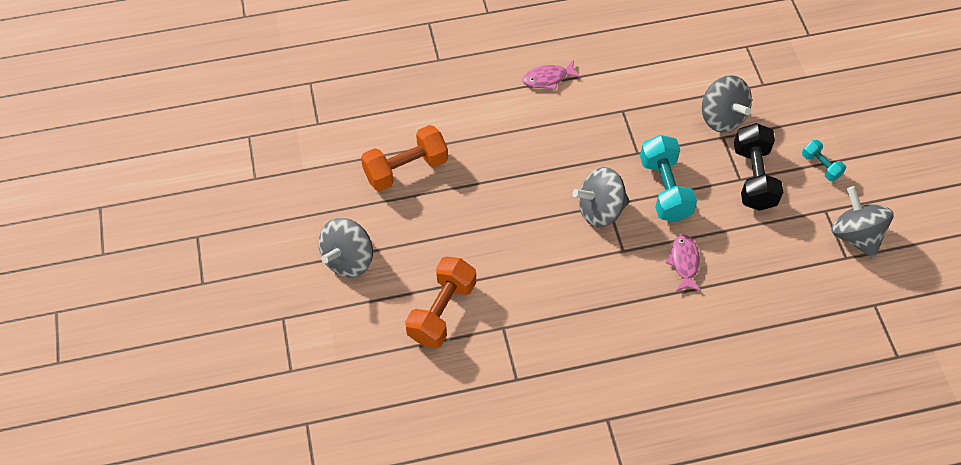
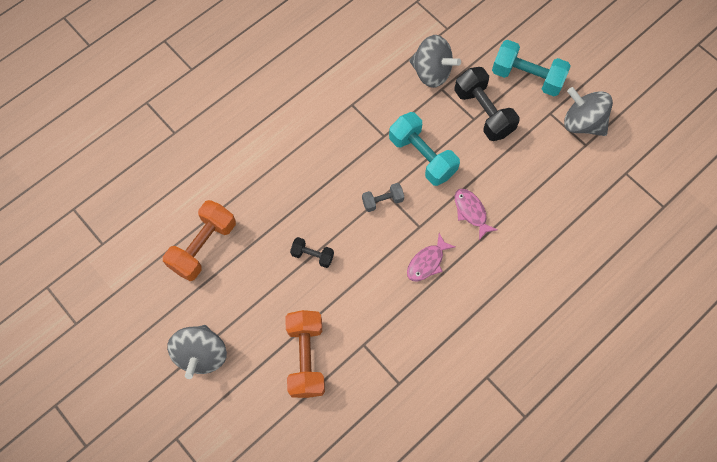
camera: 30 degrees left, 10 degrees up
(502, 225) = (312, 255): none -> black dumbbell
(548, 78) = (276, 105): pink fish -> pink fish (427, 262)
(600, 210) = (382, 201): grey spinning top -> grey dumbbell
(821, 166) = (527, 77): turquoise dumbbell -> turquoise dumbbell, size x1.88

